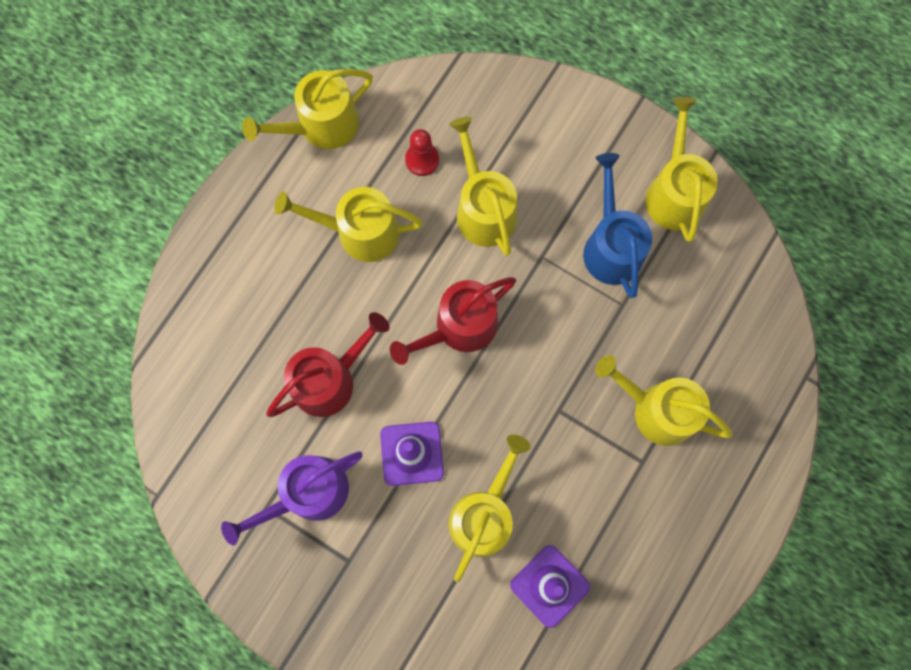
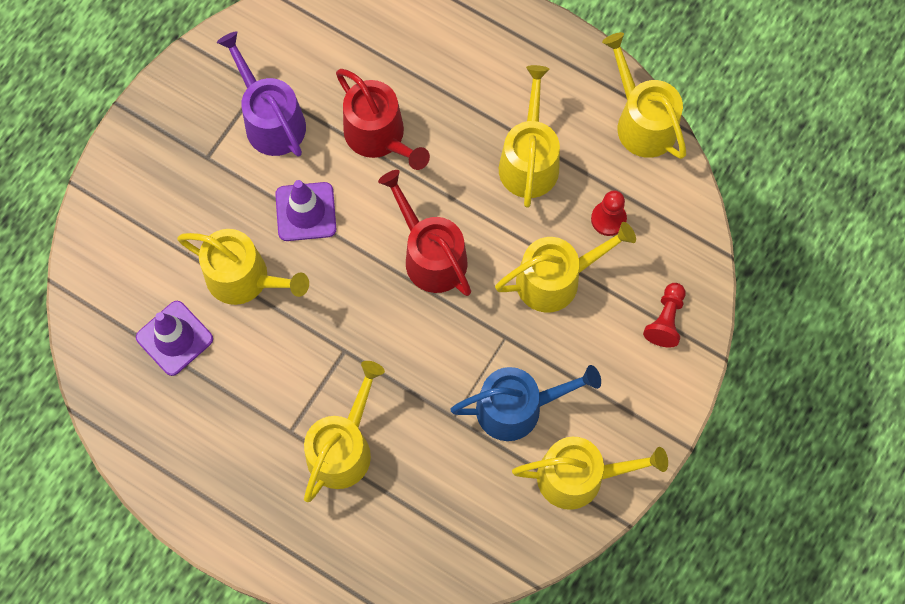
camera: 90 degrees right, 5 degrees down
(522, 112) = (665, 319): none -> red pawn

